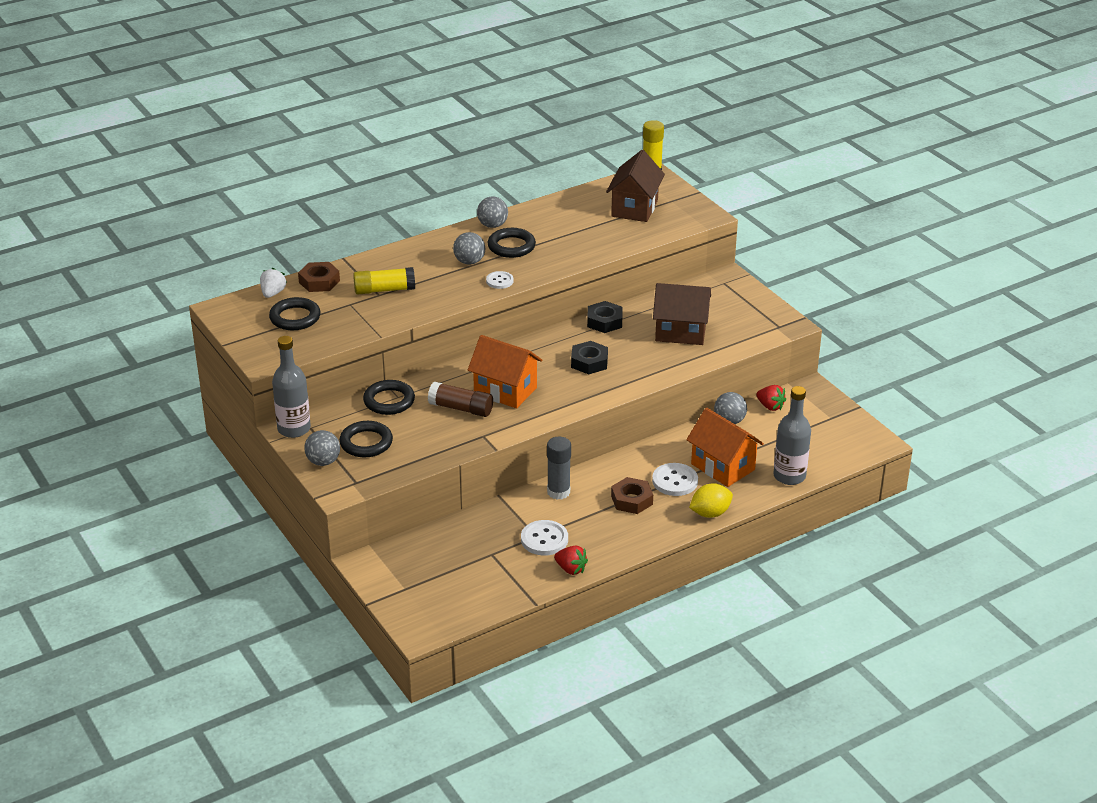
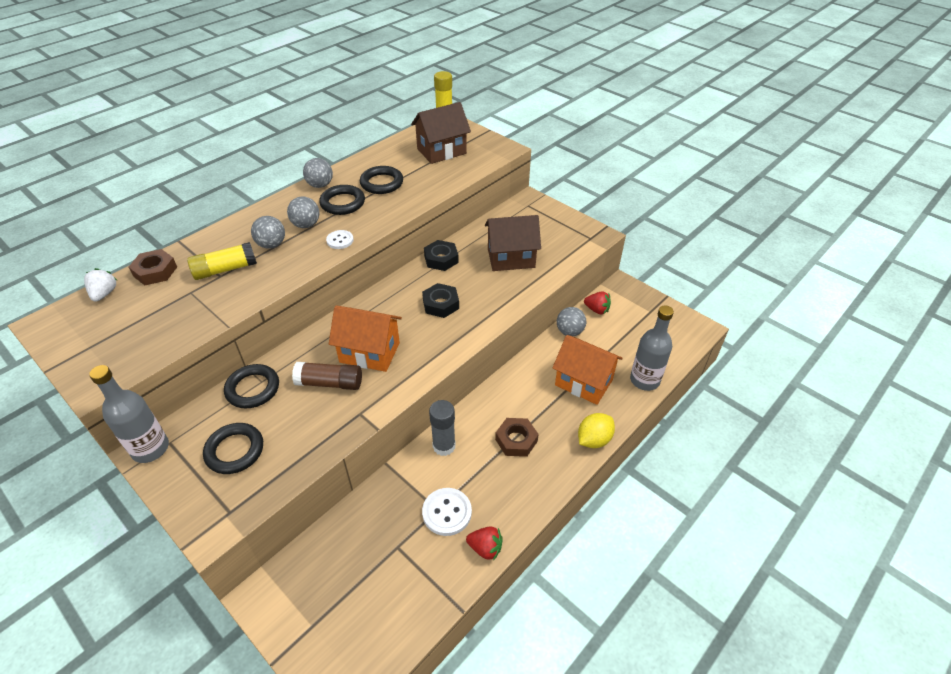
camera: 15 degrees left, 10 degrees up
(295, 318) = (130, 320): black ring -> black ring (382, 183)
(323, 461) = (188, 489): grey ball -> grey ball (271, 245)
(634, 208) = (441, 151): brown house -> brown house turned 60 degrees clockwise
(675, 481) = (547, 408): white button -> none

